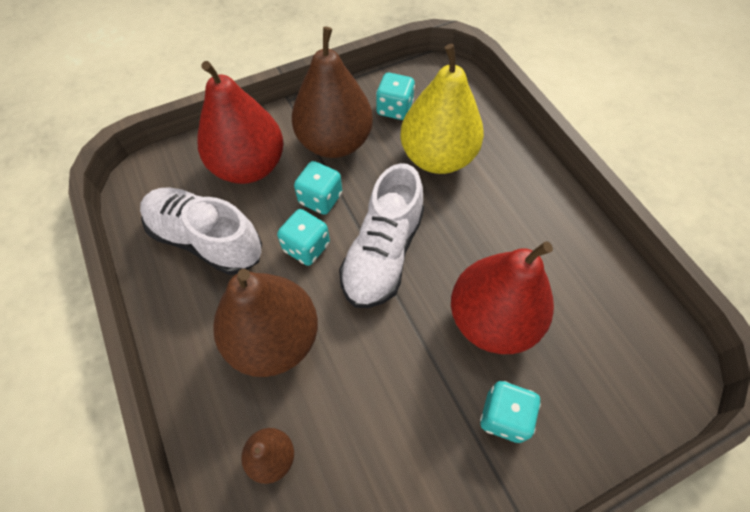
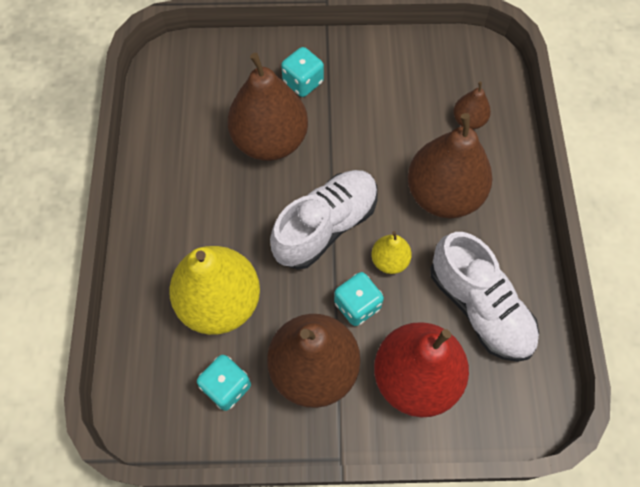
camera: 155 degrees left, 5 degrees up
(306, 247) = (389, 260): turquoise dice -> yellow pear
(492, 319) = (270, 140): red pear -> brown pear

